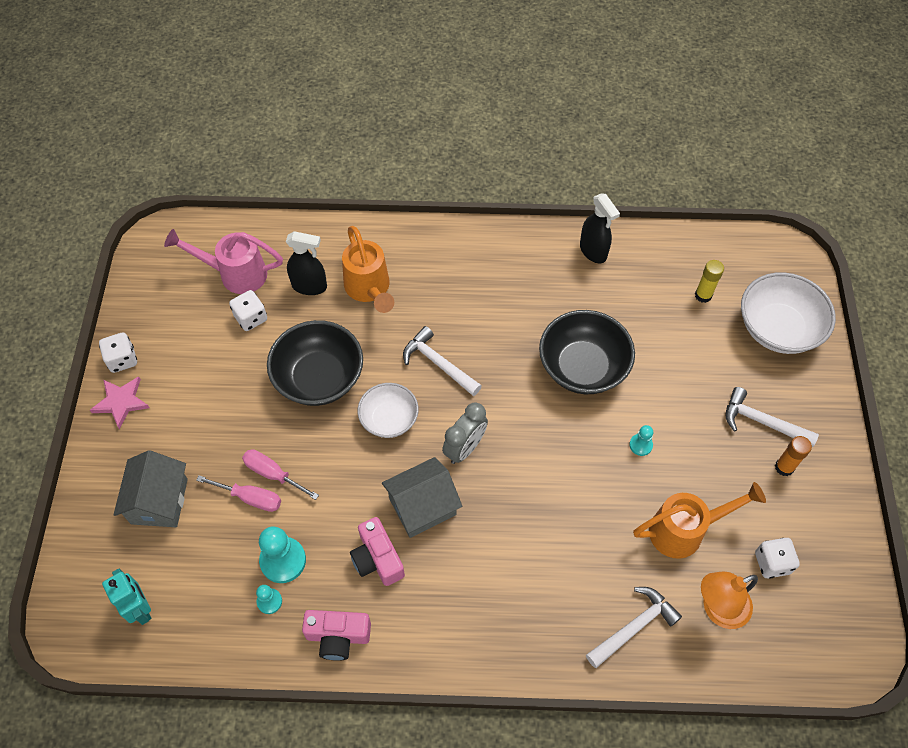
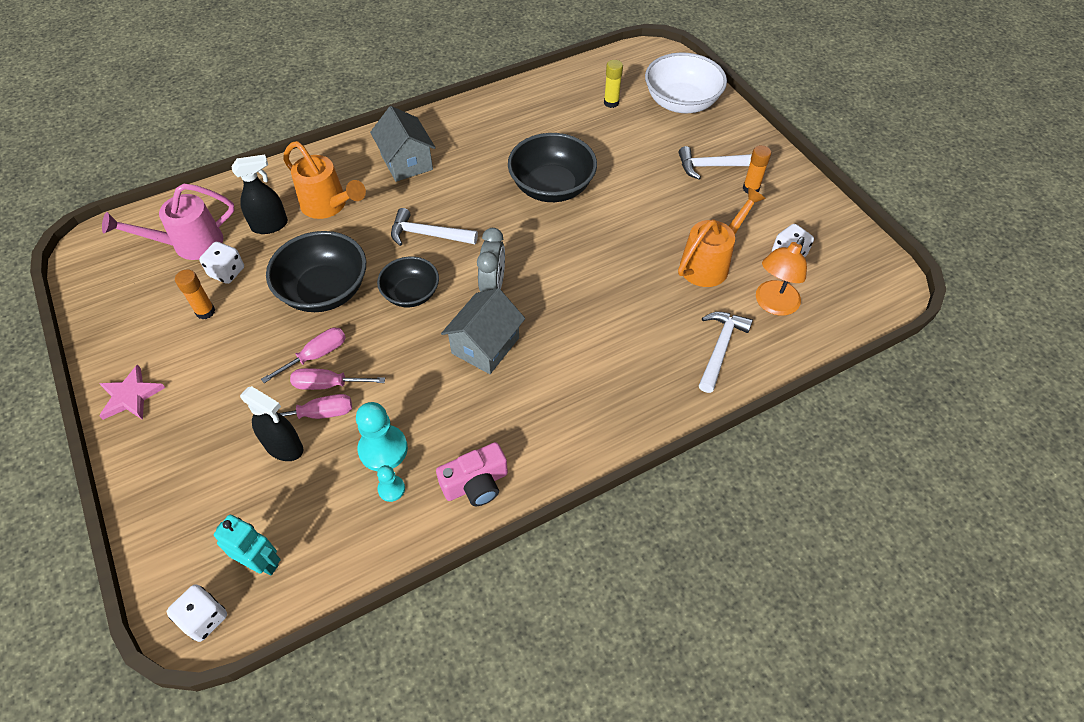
camera: 30 degrees left, 5 degrees down
(122, 360) = (110, 360): white dice -> white dice (204, 618)
(159, 501) = (224, 460): grey house -> grey house (406, 162)
(215, 349) = (205, 312): none -> orange glue stick
(278, 440) = (316, 355): none -> pink screwdriver
(377, 558) = (471, 404): pink camera -> none
(389, 419) = (411, 294): white bowl -> black bowl
(593, 251) = (505, 106): black spray bottle -> black spray bottle (284, 447)
(640, 445) = (635, 220): turquoise pawn -> none

